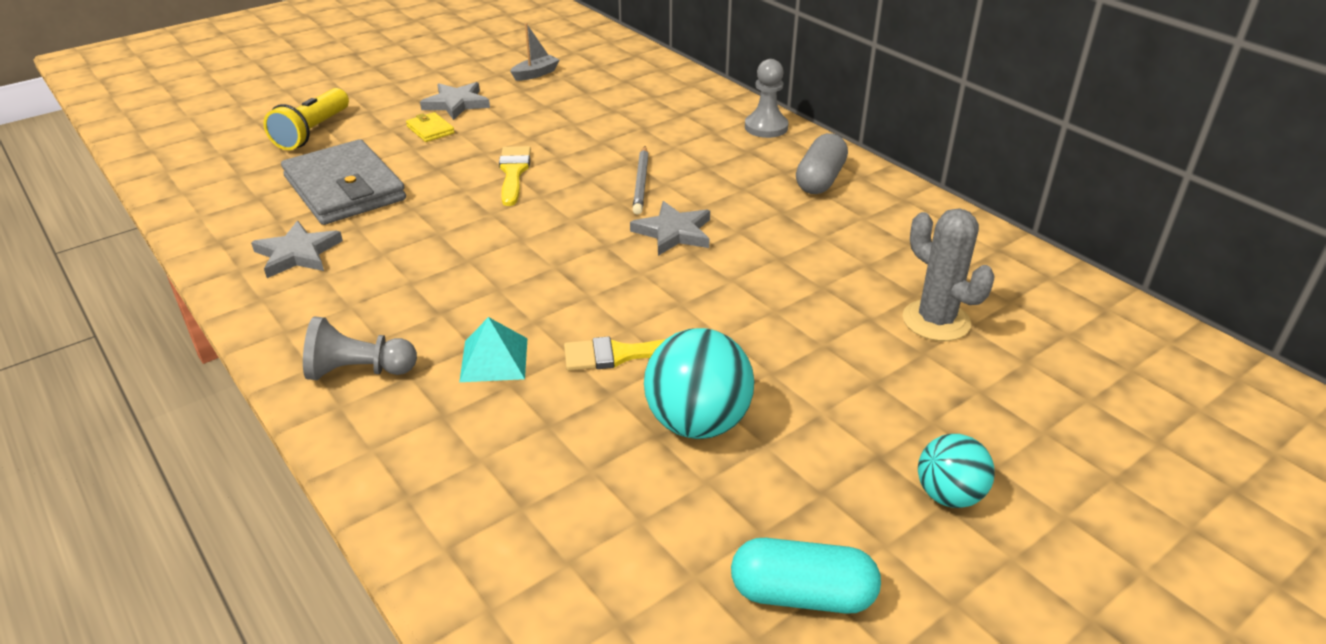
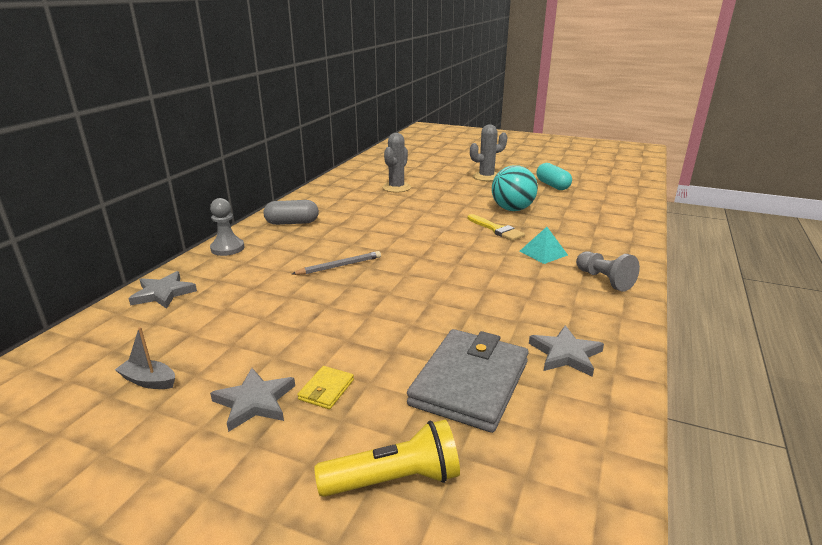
camera: 120 degrees left, 10 degrees down
(513, 172) = (367, 314): yellow brush -> none
(673, 232) = (387, 243): grey star -> grey star (163, 293)
(949, 495) = (486, 177): turquoise ball -> grey cactus

